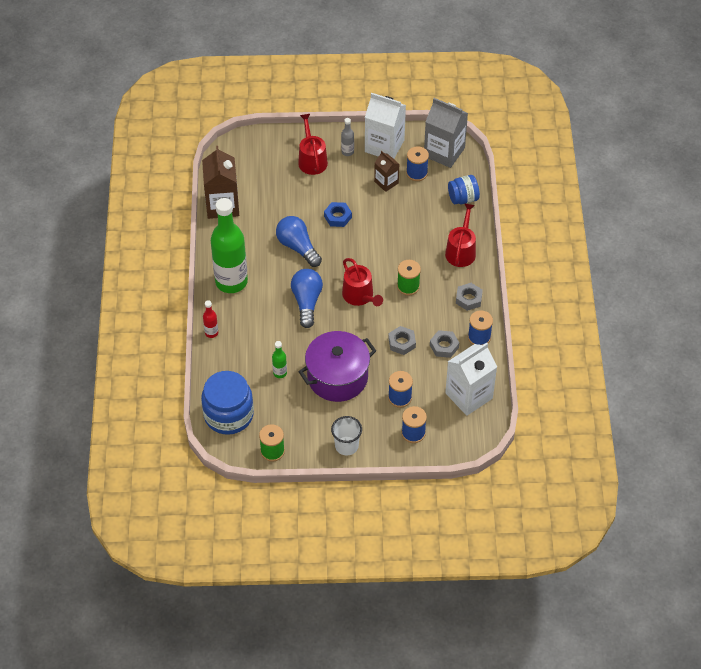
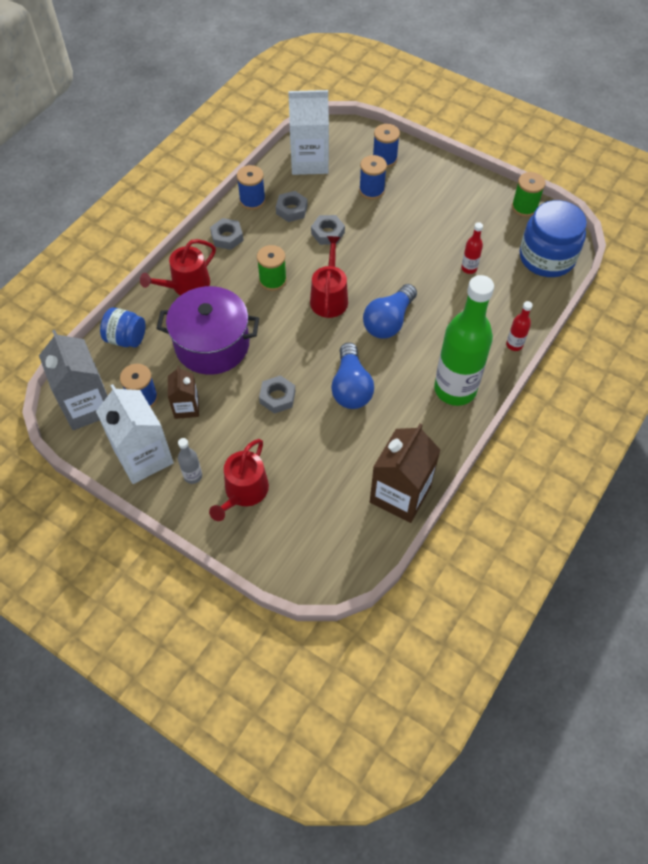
camera: 145 degrees left, 5 degrees up
(280, 373) = (469, 268): green bottle -> red bottle
(337, 377) = (415, 236): purple pot -> purple pot (212, 345)
(338, 217) = (277, 397): blue nut -> grey nut
(346, 446) = (452, 178): white cup -> none

